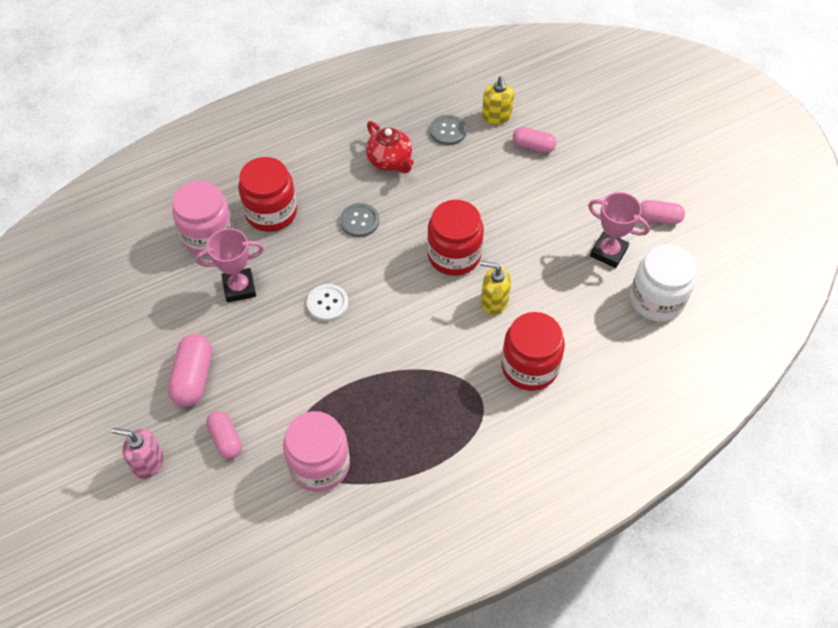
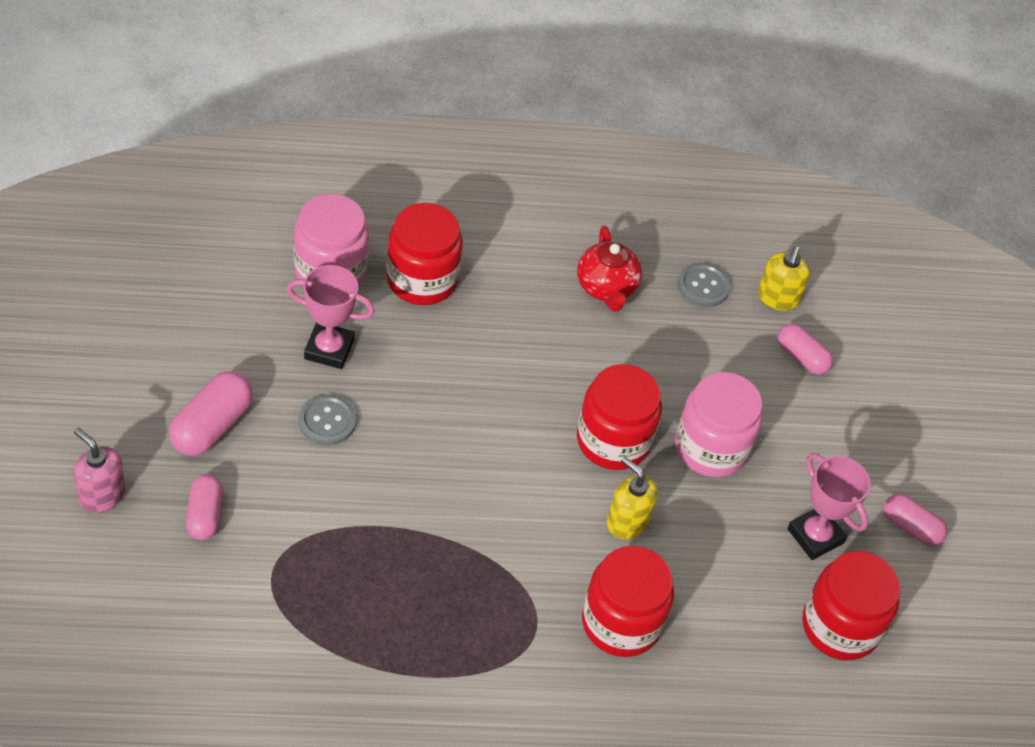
camera: 20 degrees right, 5 degrees down
(319, 464) = (293, 602): pink jar -> pink jar (711, 448)
(327, 303) = (421, 420): white button -> none
(359, 221) = (522, 342): grey button -> grey button (327, 421)
(656, 299) = (840, 626): white jar -> red jar

